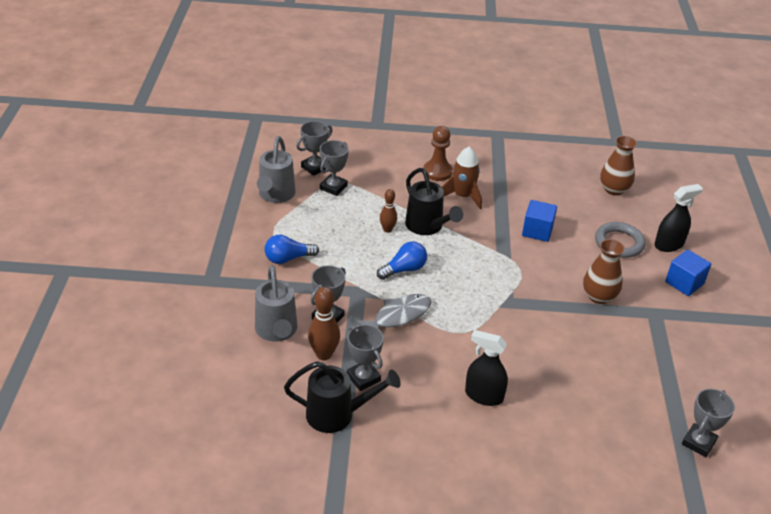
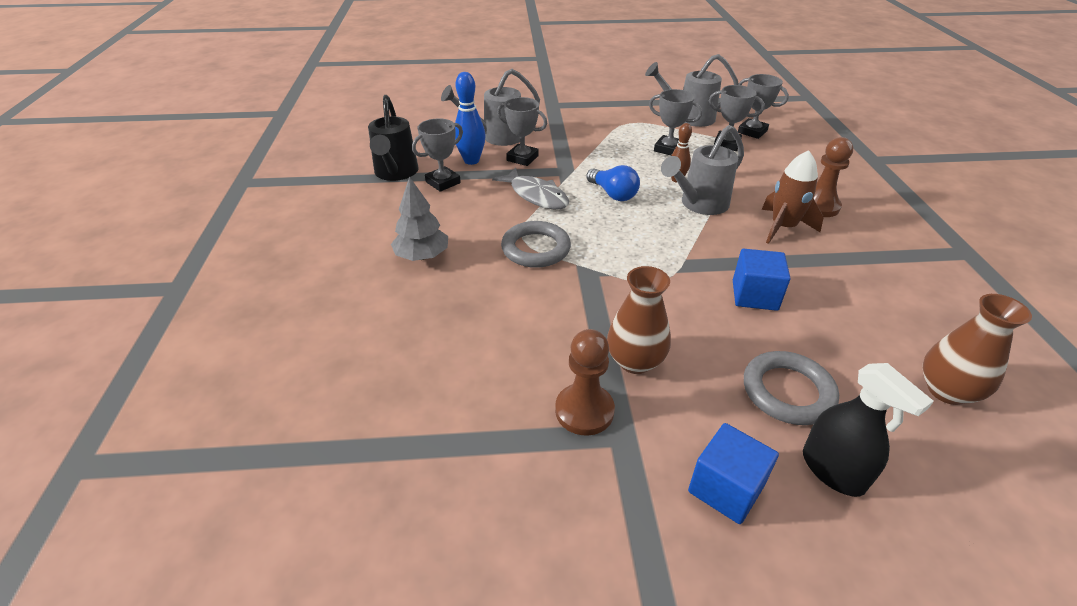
camera: 85 degrees right, 0 degrees up
(288, 258) = (597, 132): blue light bulb -> none
(324, 354) = (471, 161): brown bowling pin -> blue bowling pin
(427, 227) = (700, 204): black watering can -> grey watering can
(478, 326) = (536, 249): none -> grey ring
(483, 396) = (422, 256): black spray bottle -> grey tree
(640, 325) = (584, 411): none -> brown pawn
(698, 442) = (328, 473): grey trophy -> grey trophy (668, 149)

